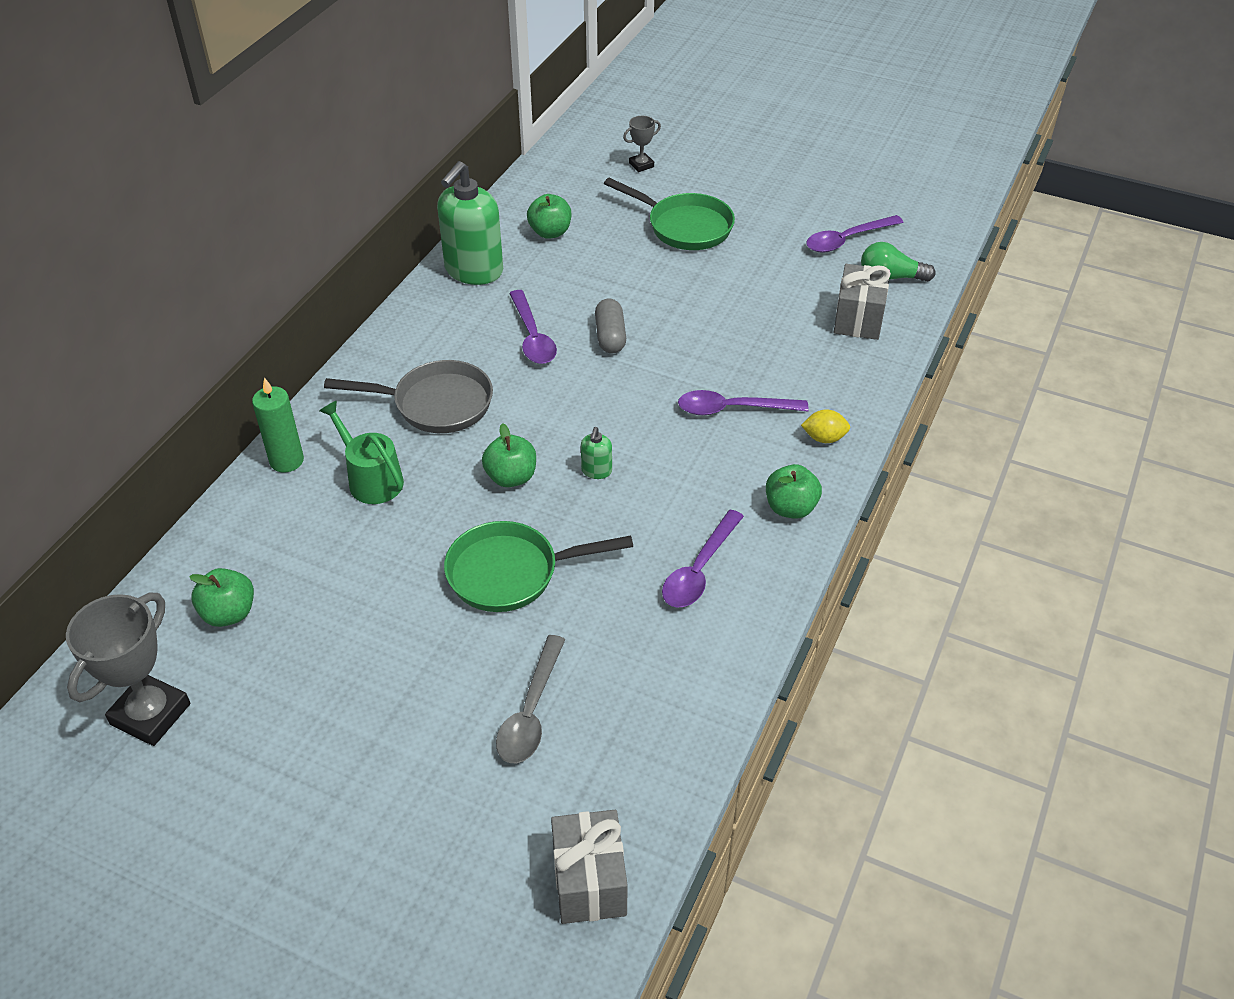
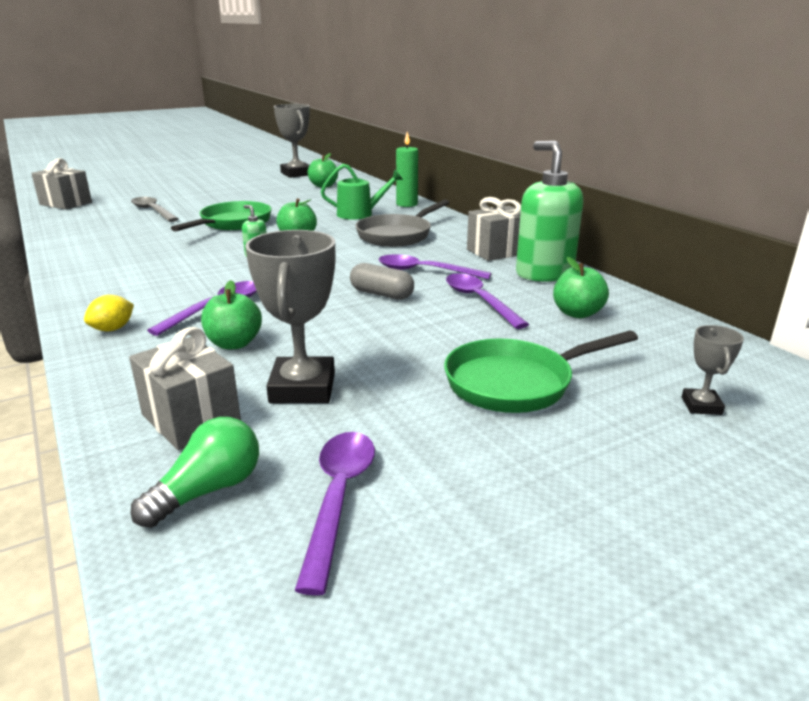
camera: 125 degrees right, 20 degrees down
(433, 316) = (497, 251): none -> grey gift
(699, 569) = (128, 257): purple spoon -> purple spoon (479, 301)
(782, 298) = (302, 388): none -> grey trophy
(790, 508) = (96, 293): green apple -> green apple (234, 344)

